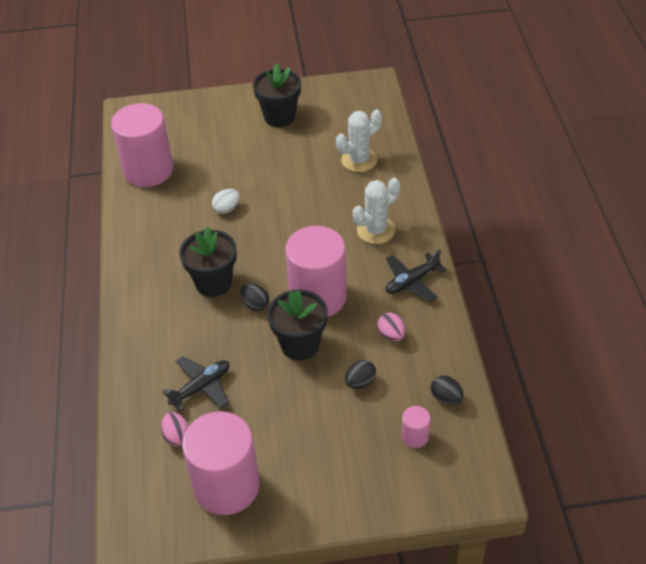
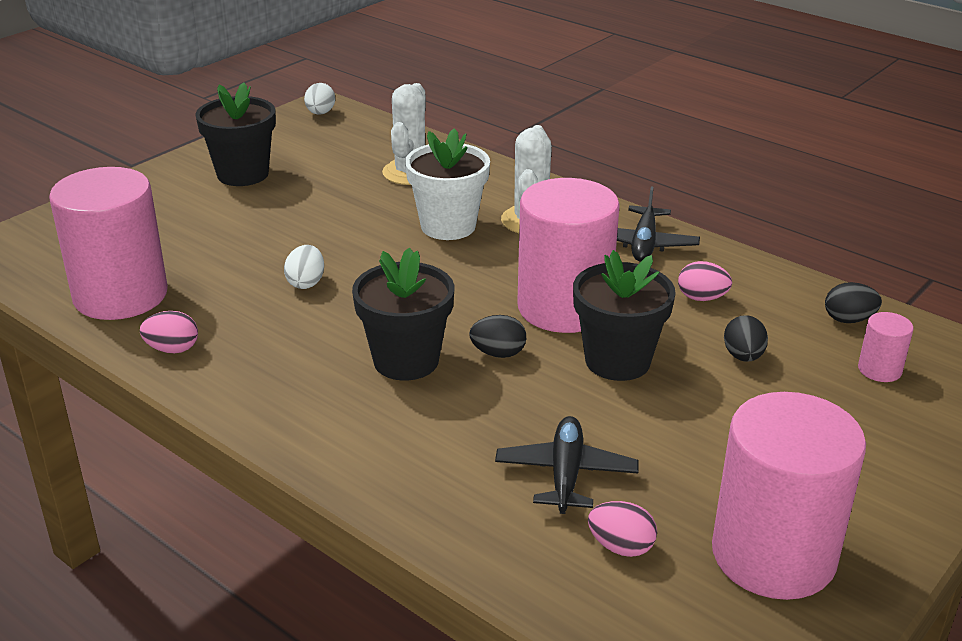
camera: 45 degrees left, 15 degrees down
(135, 216) = (172, 349): none -> pink egg
(331, 210) = (448, 226): none -> white flower pot
(367, 88) = (320, 113): none -> white egg

